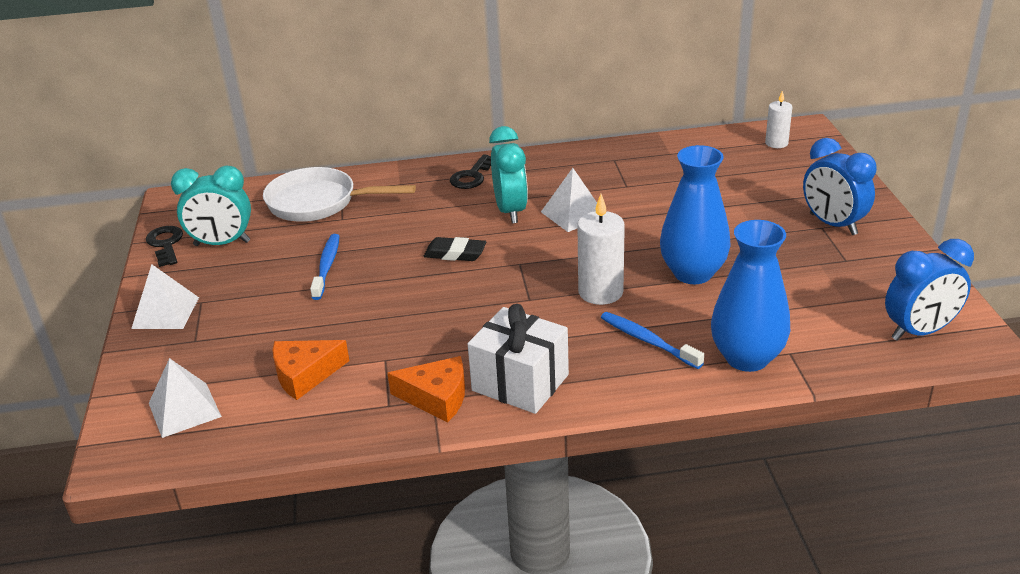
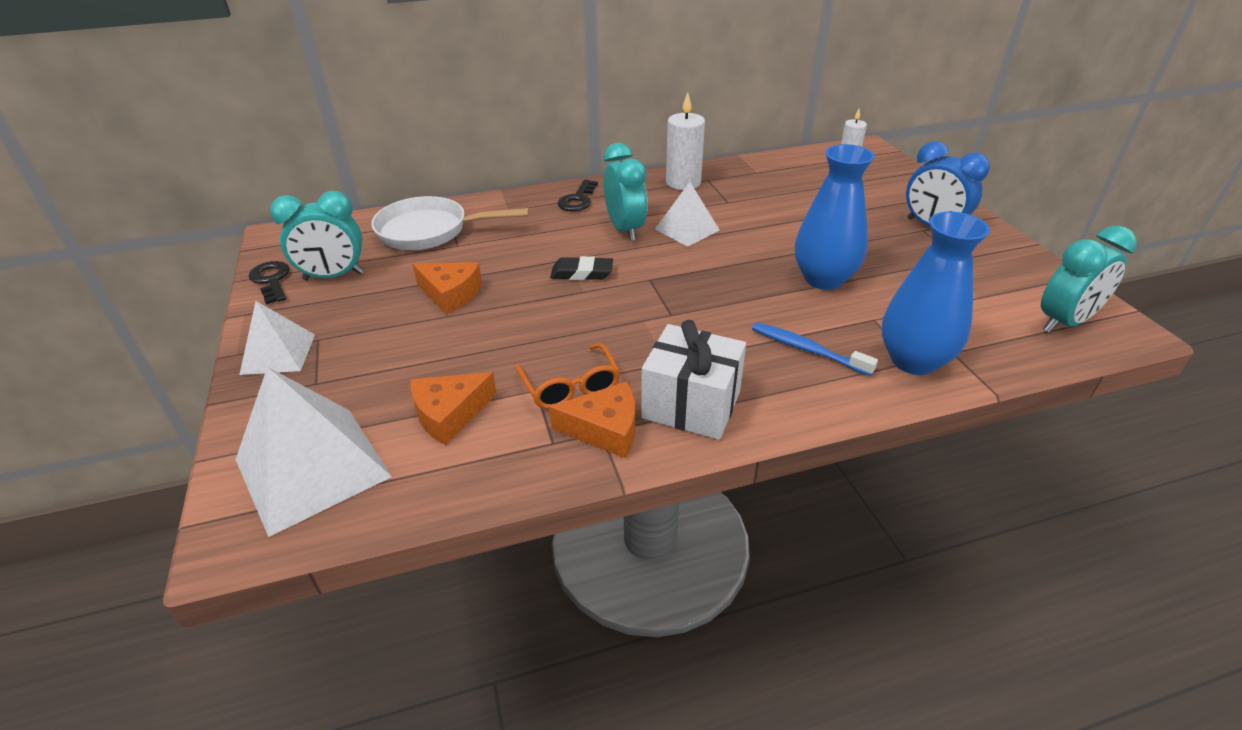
camera: 10 degrees left, 5 degrees up
(184, 409) = (313, 468): white pyramid -> white pyramid, size x1.71
(326, 267) = (451, 294): blue toothbrush -> orange cheese
(416, 359) = (570, 387): none -> orange glasses
(600, 292) = (741, 303): white candle -> white candle (683, 182)
(919, 332) = (1064, 322): blue clock -> turquoise clock

